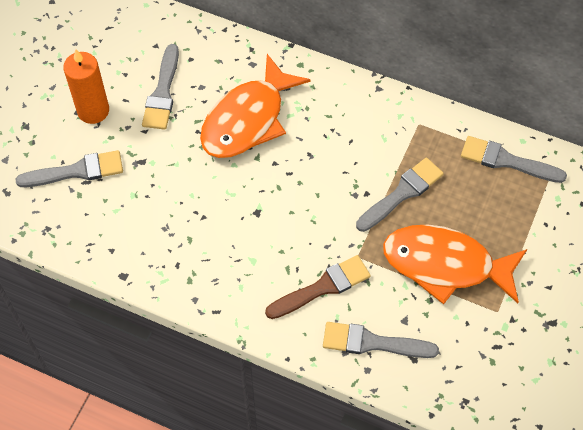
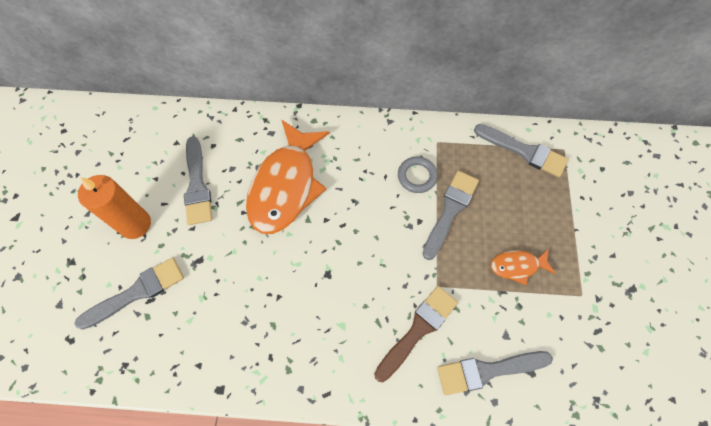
camera: 20 degrees left, 5 degrees up
(383, 151) = (417, 176): none -> grey ring
(445, 265) = (517, 266): orange fish -> orange fish, size x0.46
(506, 161) = (524, 151): grey brush -> grey brush turned 150 degrees counterclockwise

